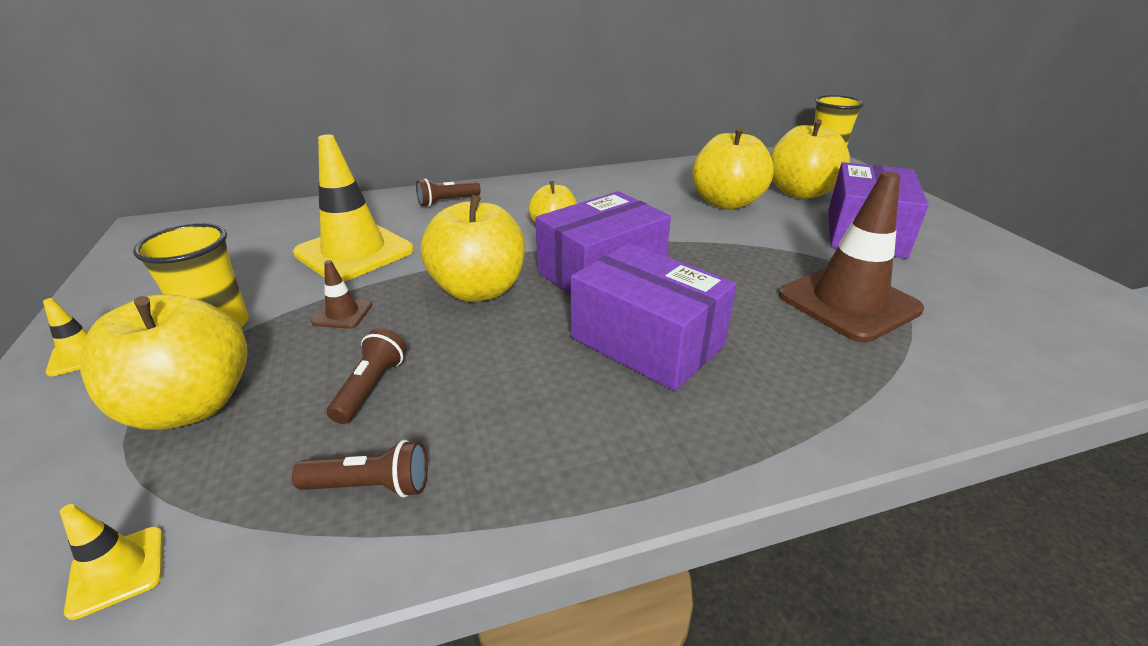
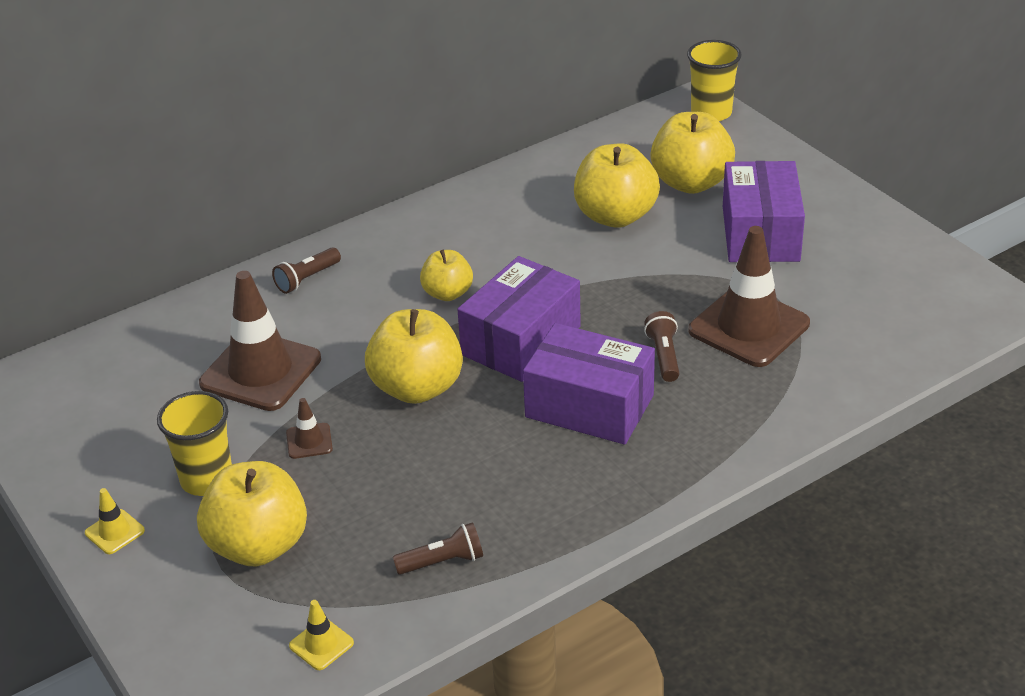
camera: 15 degrees left, 5 degrees up
(354, 252) = (260, 371): yellow traffic cone -> brown traffic cone
(371, 387) = (388, 498): brown flashlight -> brown flashlight (664, 356)

